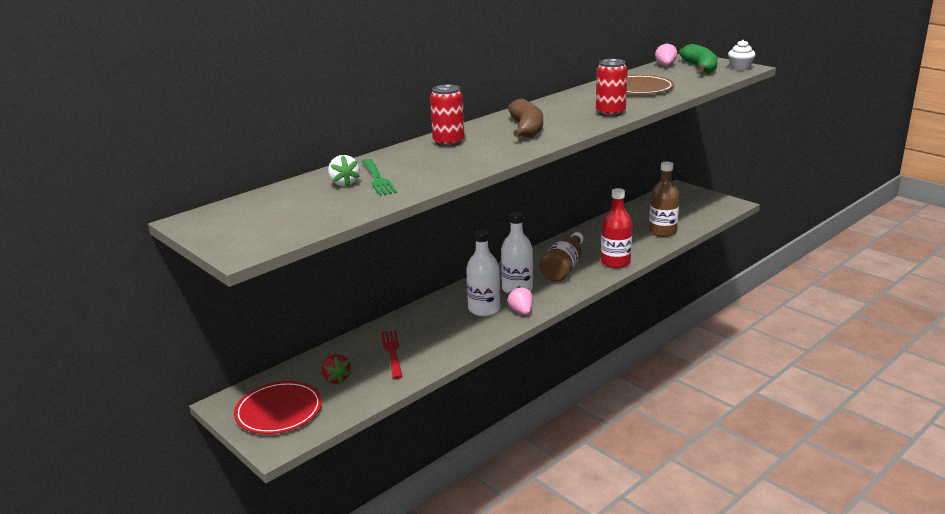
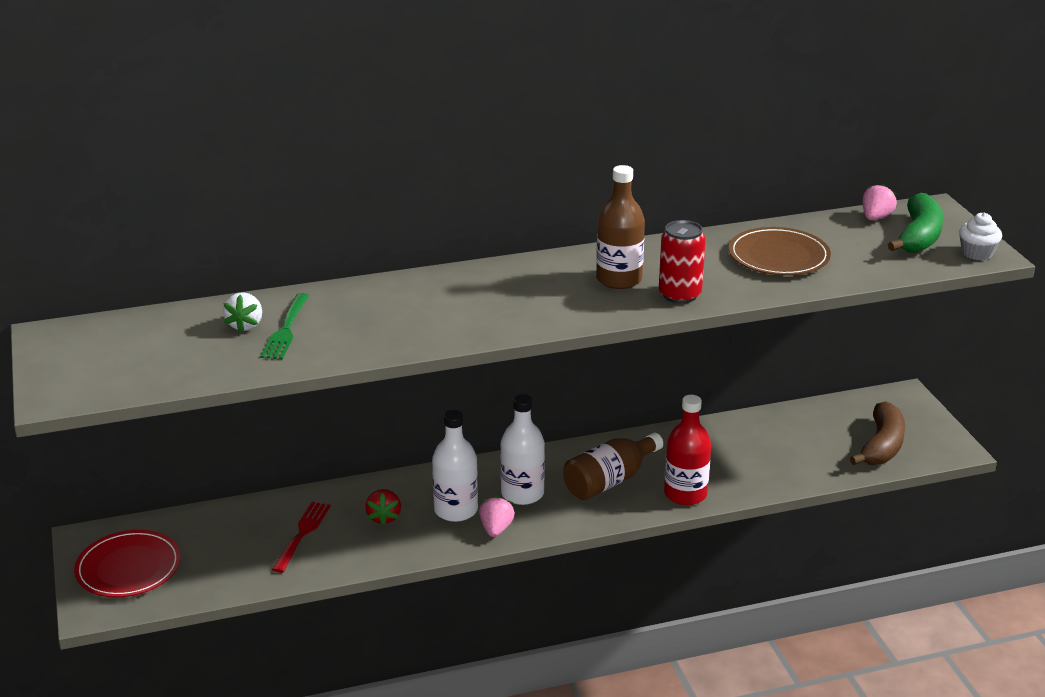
camera: 25 degrees right, 5 degrees up
(336, 379) = (216, 548): red strawberry -> red strawberry (384, 517)
(448, 142) = (426, 290): red can -> none
(526, 129) = (542, 294): brown banana -> brown banana (882, 446)
(662, 231) = (800, 465): brown bottle -> brown bottle (619, 279)

